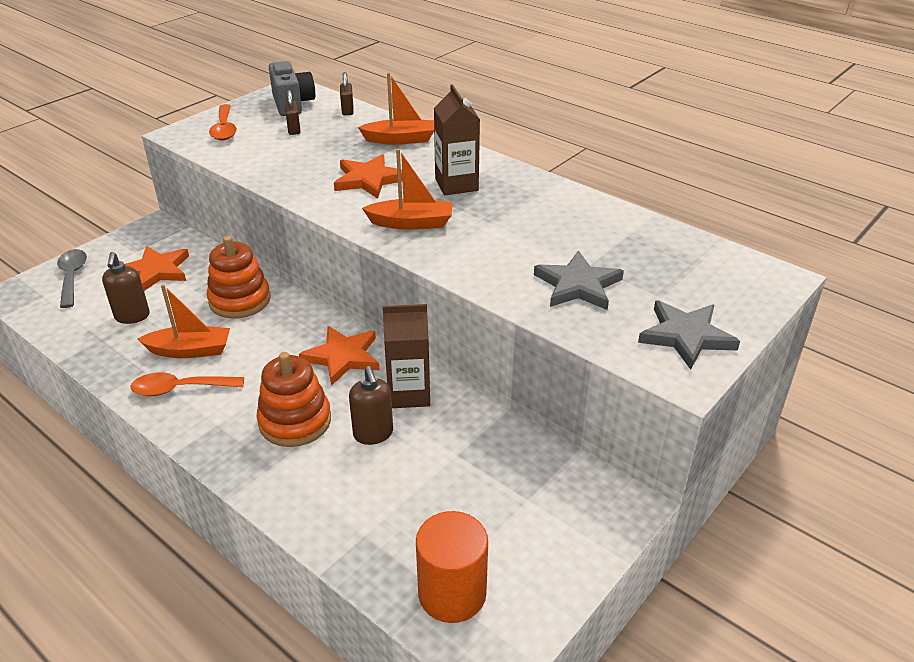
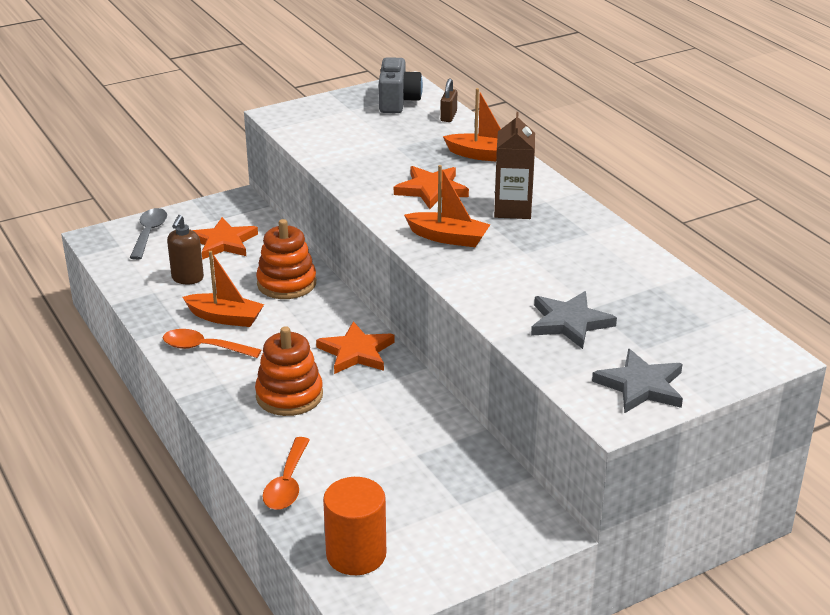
camera: 20 degrees right, 5 degrees down
(224, 129) = (321, 117): orange spoon -> orange spoon (287, 483)
(294, 129) = (386, 128): brown padlock -> none
(373, 434) = (351, 421): brown soap dispenser -> none
(409, 393) = (400, 396): brown carton -> none

